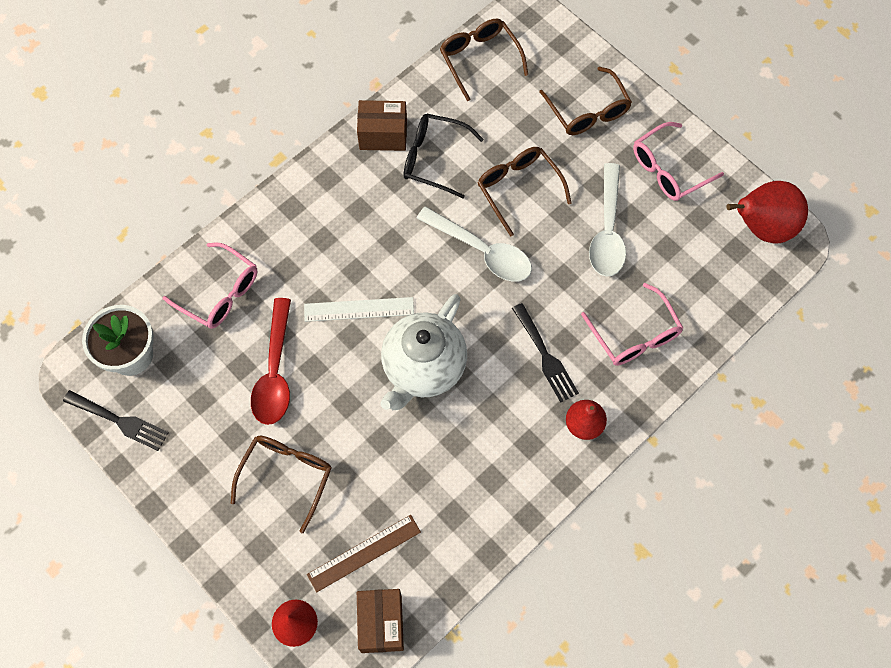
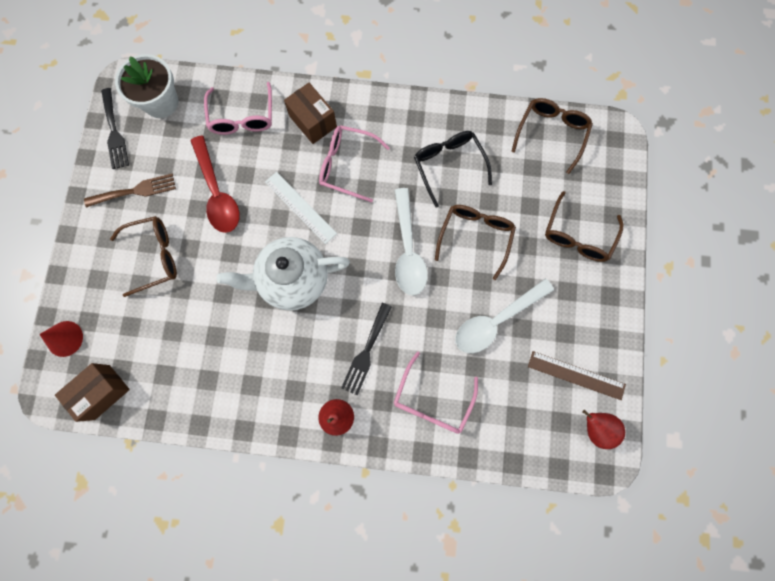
camera: 50 degrees right, 10 degrees up
(202, 445) = (135, 191): none -> brown fork
(275, 371) = (217, 192): red spoon -> red spoon turned 75 degrees counterclockwise
(364, 553) = (140, 344): brown ruler -> brown ruler (576, 375)
(383, 135) = (437, 120): brown box -> brown box (313, 121)
(669, 169) = (582, 326): pink glasses -> pink glasses (347, 166)
(762, 227) = (595, 427): red pear -> red pear, size x0.61

